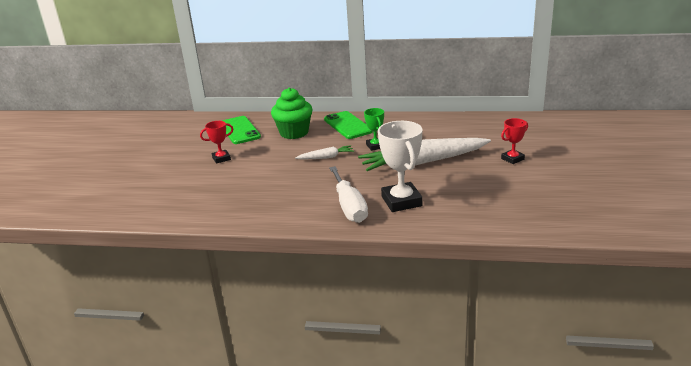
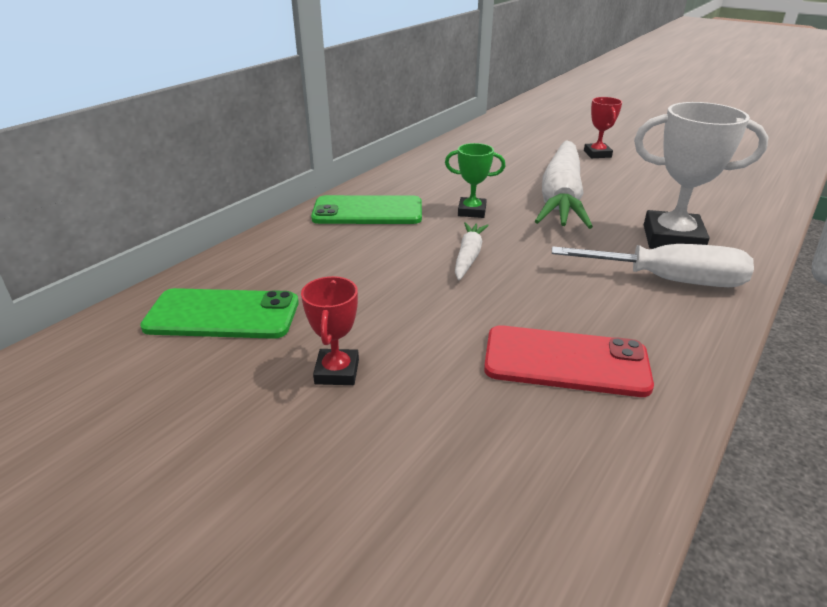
camera: 65 degrees left, 5 degrees up
(258, 195) = (565, 361): none -> red phone
(294, 133) = (328, 260): green cupcake -> none

